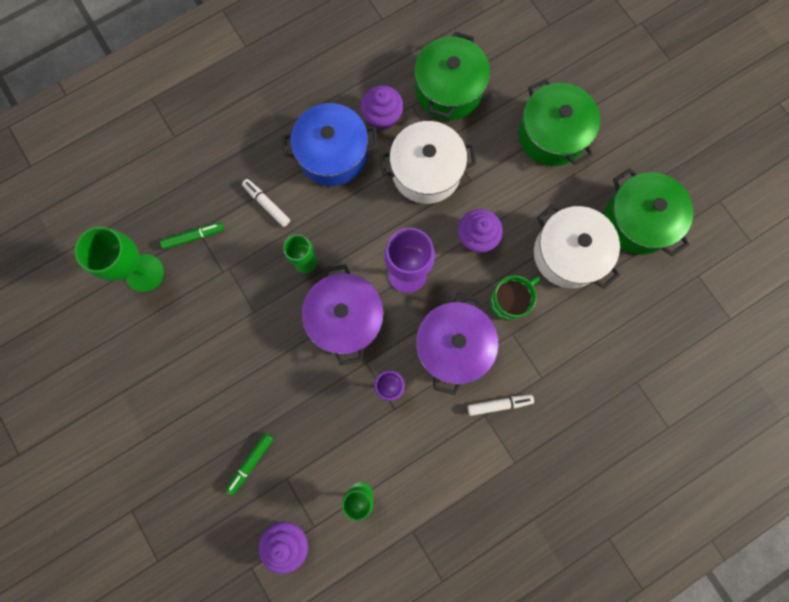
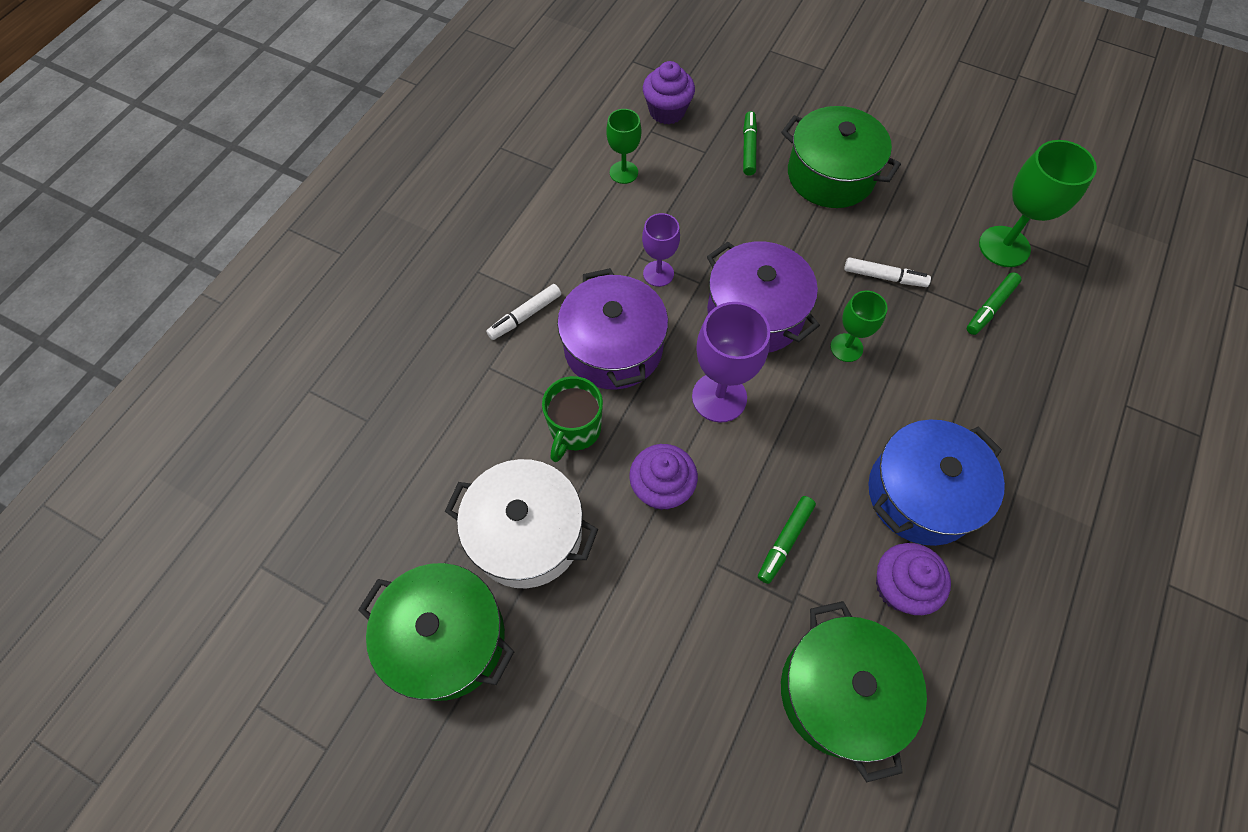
camera: 150 degrees right, 15 degrees down
(267, 204) = (945, 386): white marker -> white marker (884, 277)
(426, 171) = (785, 541): white pot -> green marker
(551, 135) = (641, 708): green pot -> green pot (830, 175)

